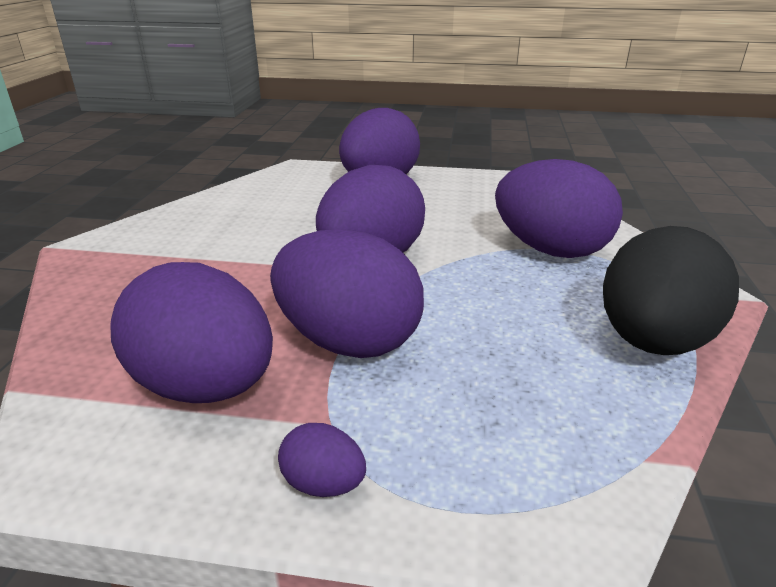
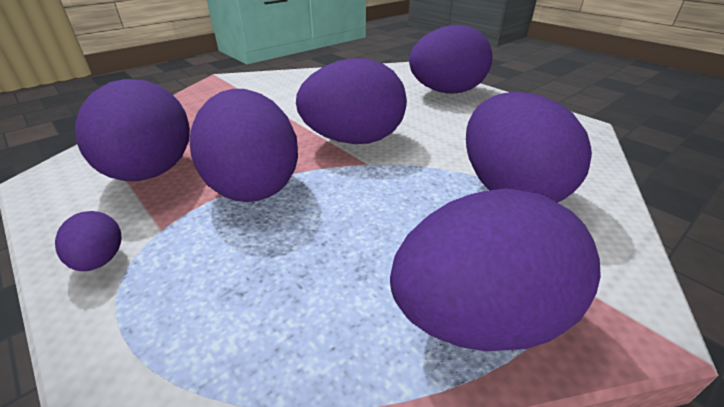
camera: 40 degrees right, 5 degrees up
(652, 341) = (478, 317): black egg -> purple egg

